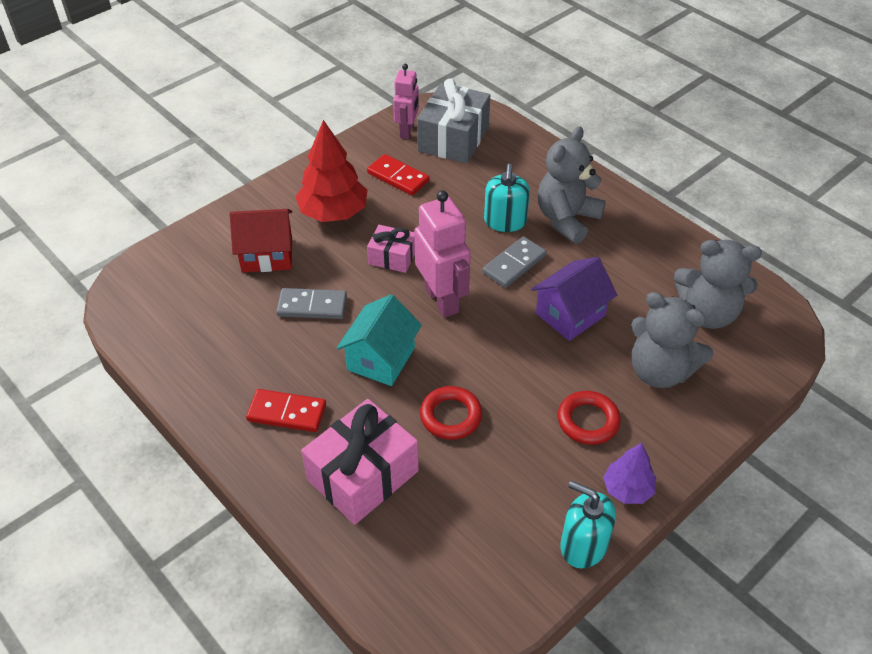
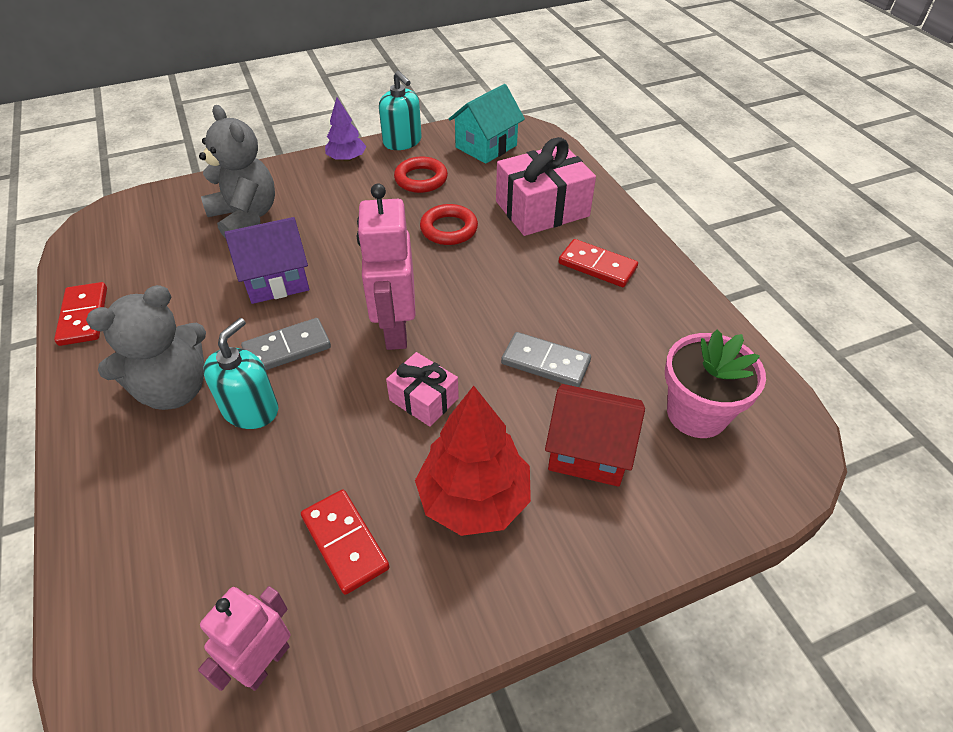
camera: 160 degrees left, 0 degrees up
(191, 298) = (696, 413): none -> pink flower pot
(381, 359) = (490, 288): turquoise house -> turquoise house (486, 146)
(453, 139) = (200, 607): grey gift -> none
(588, 421) = (338, 200): red ring -> red ring (421, 179)
(686, 246) = (84, 316): none -> red domino
(707, 313) = (150, 248): grey teddy bear -> none

